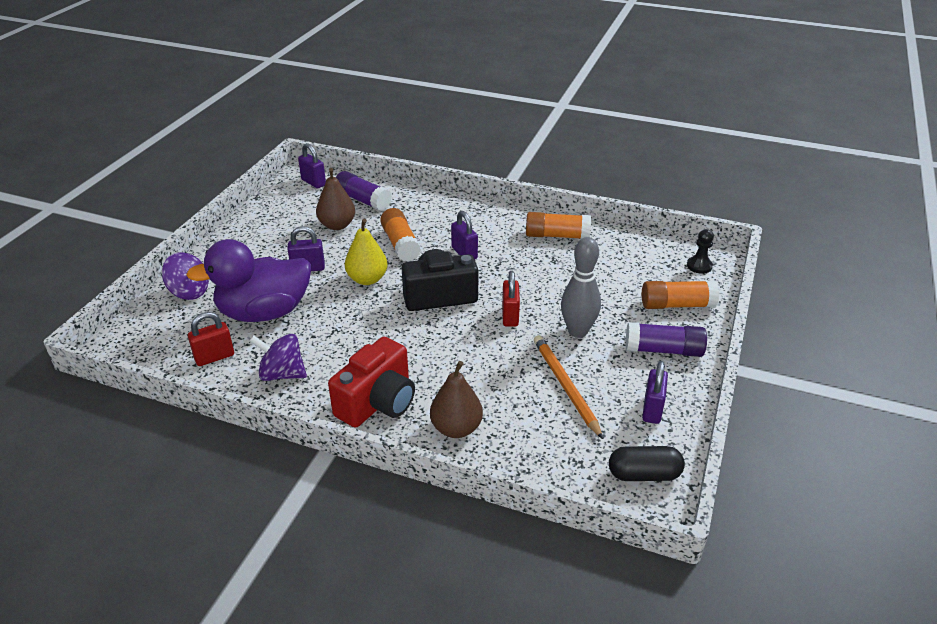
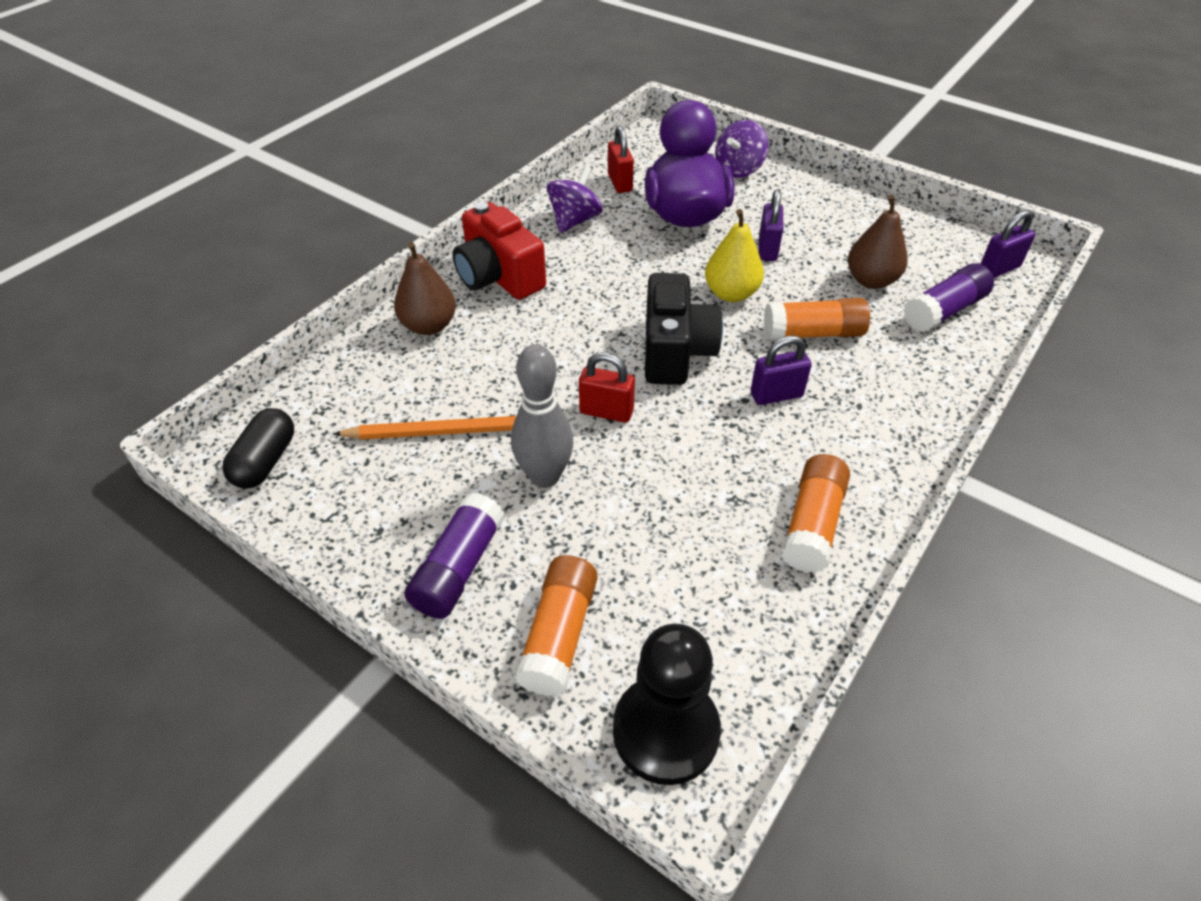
camera: 105 degrees right, 10 degrees up
(652, 409) = (354, 507): purple padlock -> none
(699, 266) = (665, 731): black pawn -> black pawn, size x2.00

